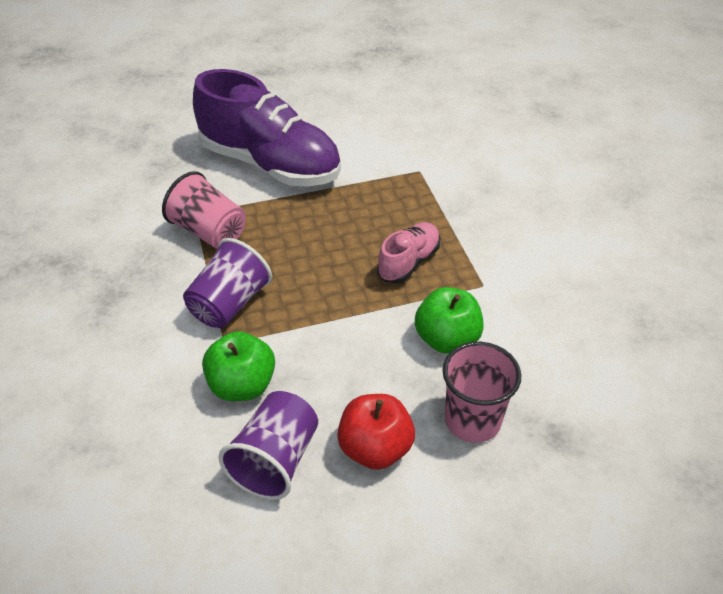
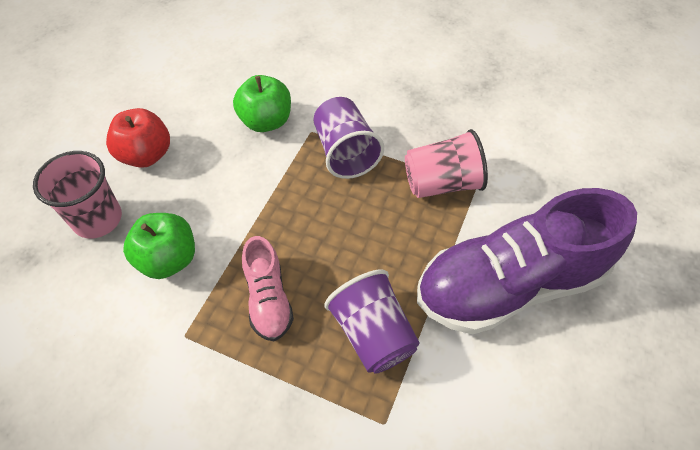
camera: 130 degrees right, 10 degrees up
(275, 460) = (197, 107): purple cup -> purple cup (372, 334)

